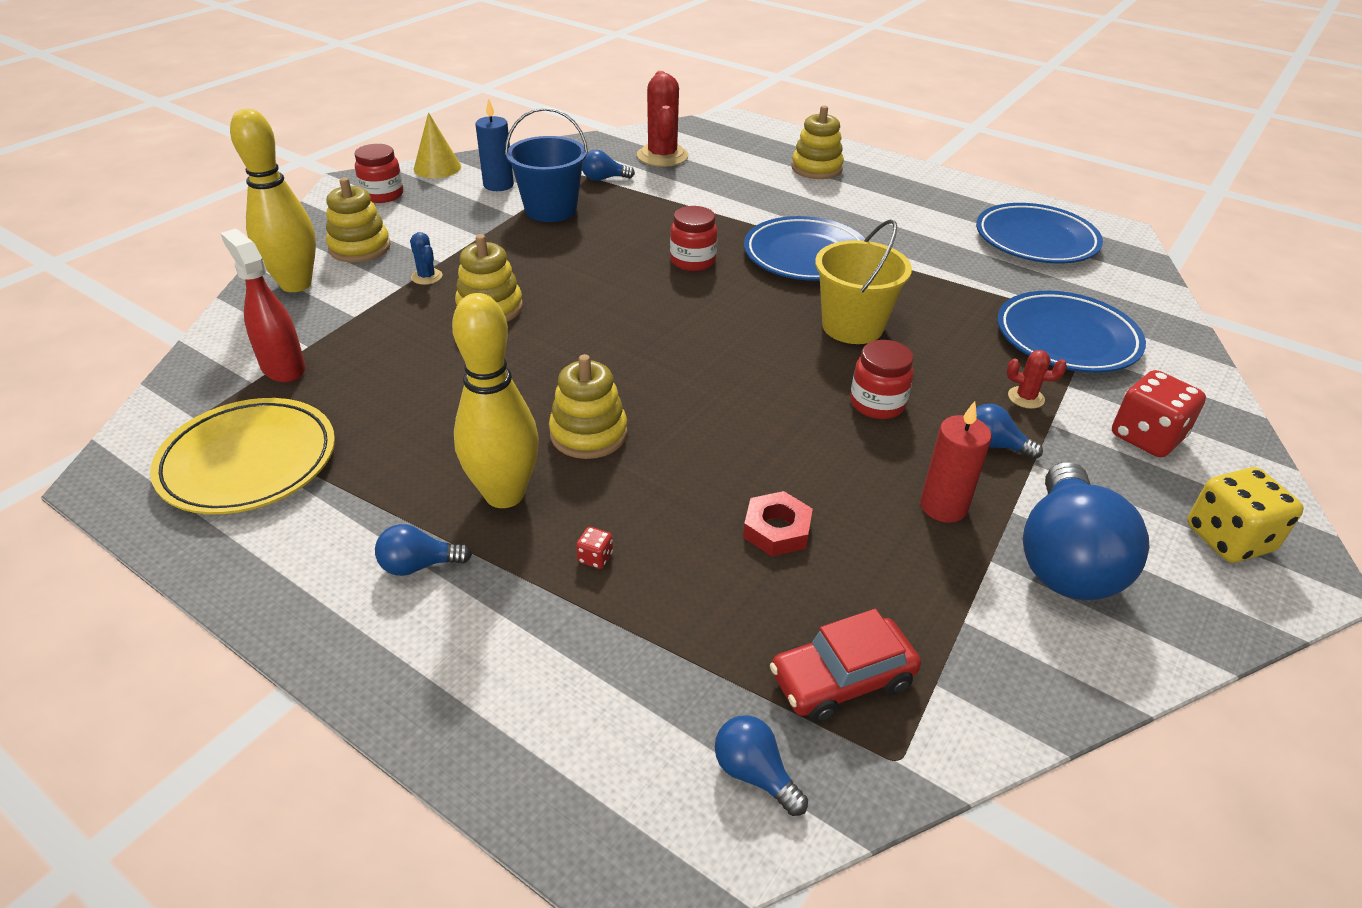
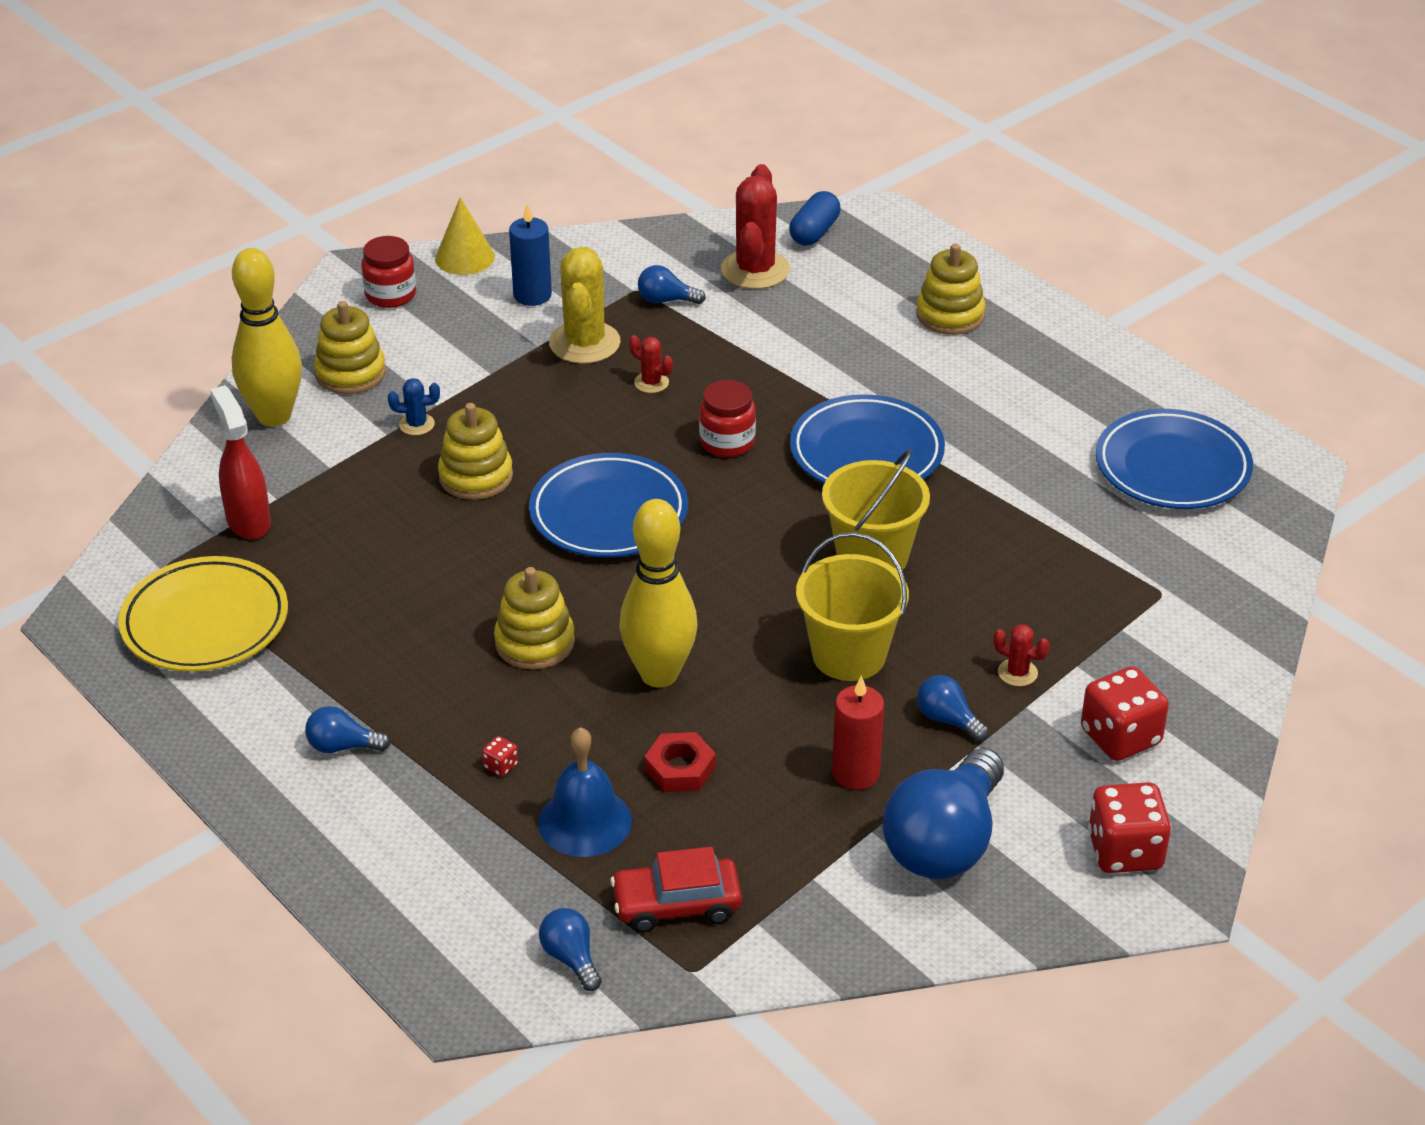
camera: 15 degrees right, 0 degrees up
(426, 277) = (416, 424): blue cactus -> blue cactus turned 75 degrees counterclockwise
(504, 494) = (435, 692): yellow bowling pin -> yellow bowling pin (659, 674)
(551, 210) = (584, 343): blue bucket -> yellow cactus
(614, 229) = (651, 383): none -> red cactus
(694, 132) = (814, 232): none -> blue capsule
(704, 602) = (585, 821): none -> blue bell
(877, 404) = (849, 655): red jar -> yellow bucket
(1066, 339) = (1115, 609): blue plate -> blue plate (609, 513)
(1228, 539) = (1125, 851): yellow dice -> red dice

